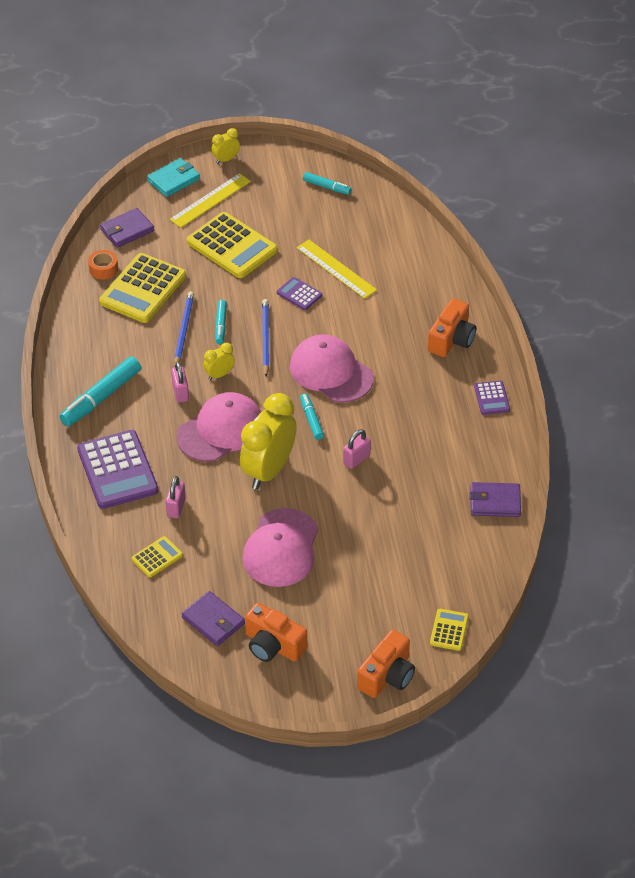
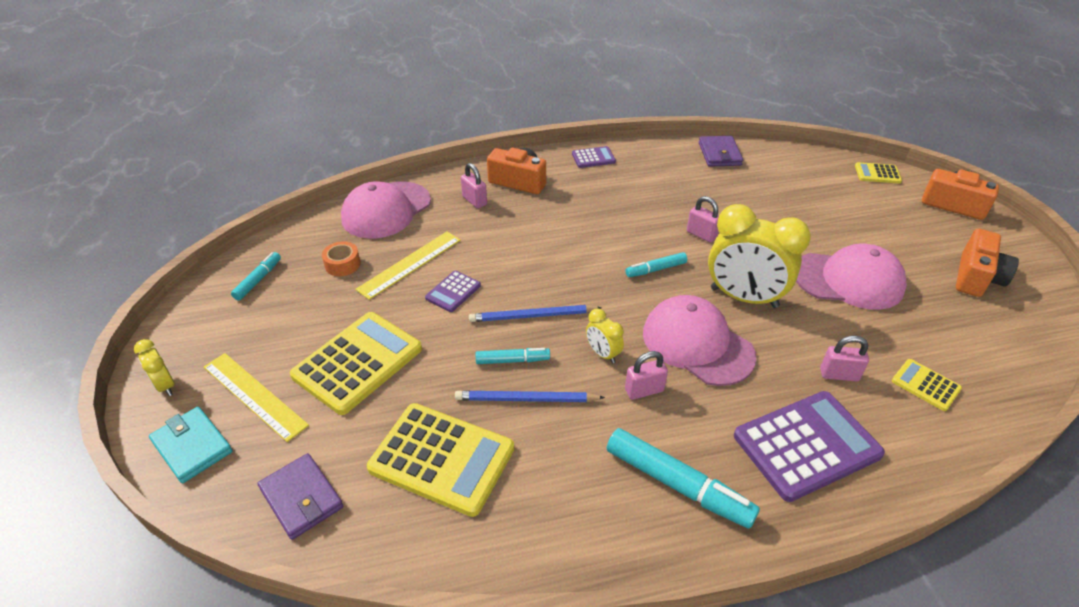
camera: 95 degrees left, 5 degrees down
(103, 269) = (393, 521): orange tape -> orange tape (342, 264)
(213, 621) = (980, 325): purple wallet -> none
(331, 372) = (579, 259): pink cap -> pink cap (386, 210)
(422, 308) = (474, 201): none -> pink padlock

